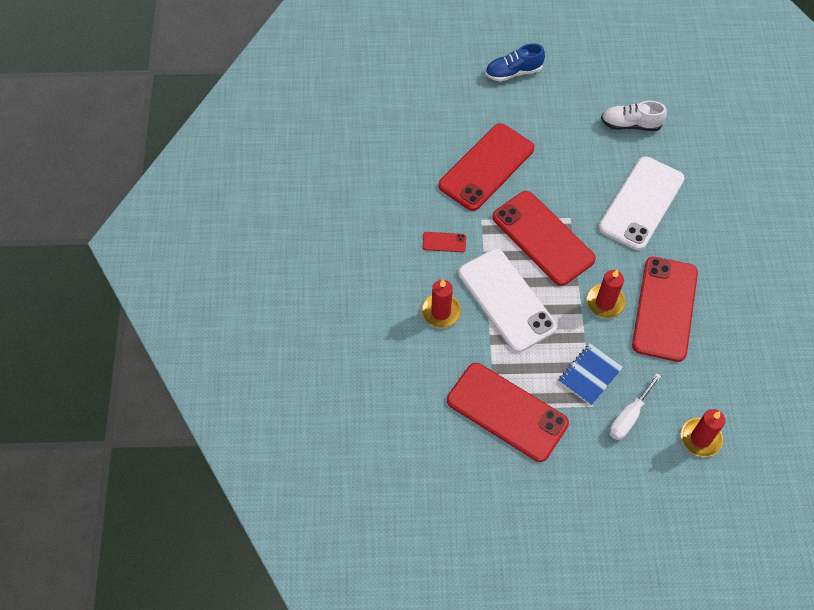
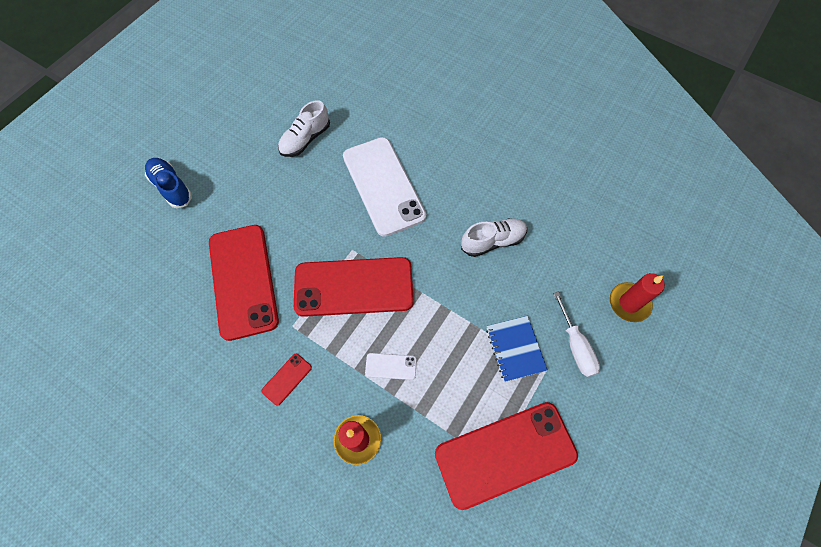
camera: 55 degrees left, 5 degrees up
(506, 300) = (391, 366): white phone -> white phone, size x0.40
(513, 72) = (172, 187): blue shoe -> blue shoe turned 120 degrees clockwise
(605, 302) = (454, 283): red candle -> none
(664, 308) = (493, 241): red phone -> white shoe

